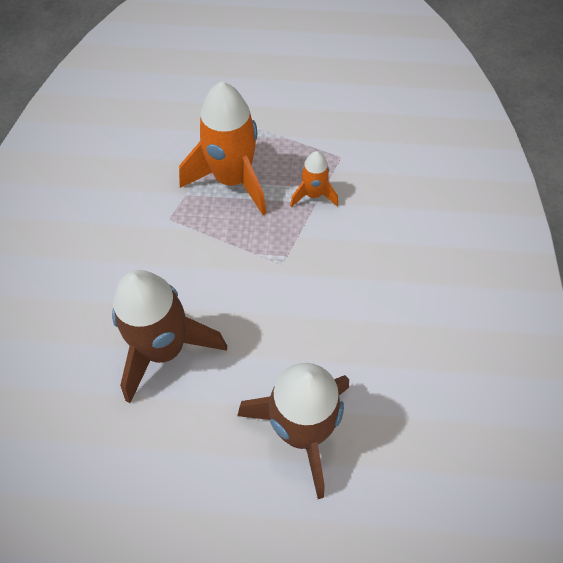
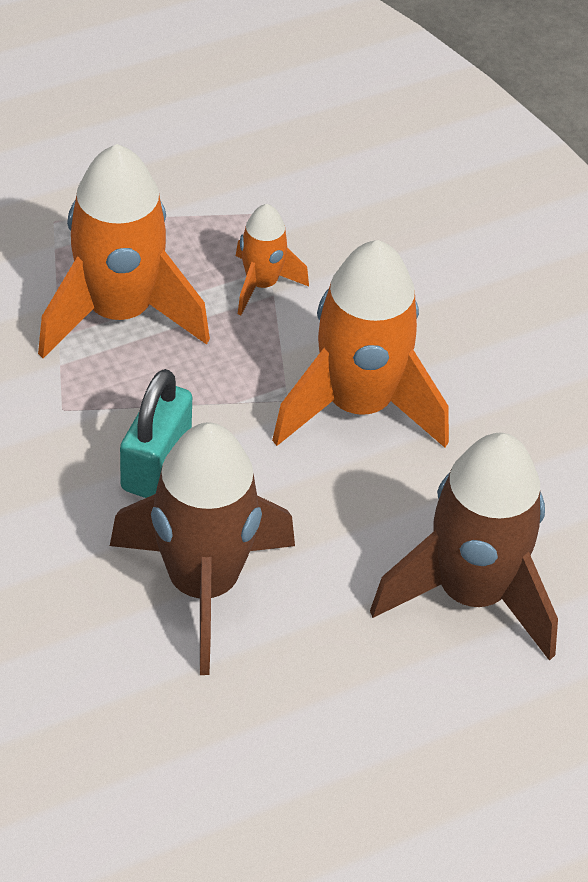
camera: 35 degrees left, 10 degrees down
(191, 268) = (156, 463): none -> turquoise padlock
(317, 285) = (358, 405): none -> orange rocket

